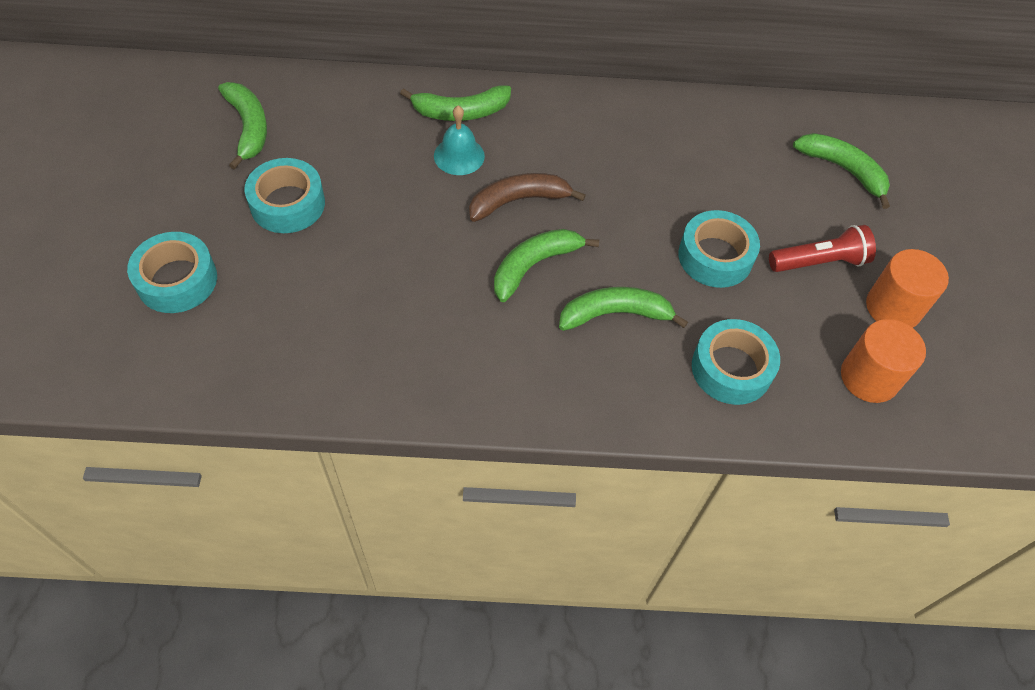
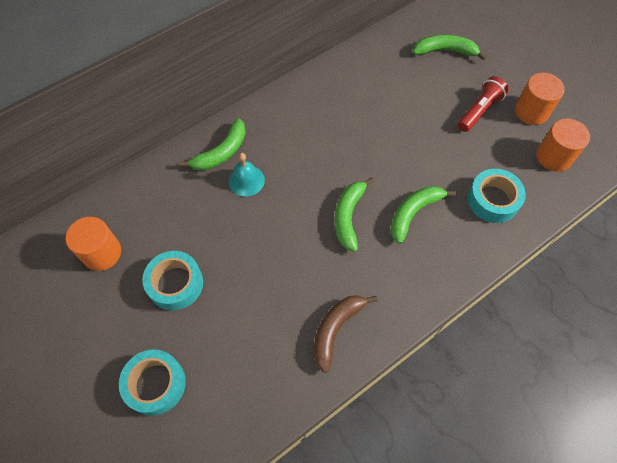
camera: 35 degrees left, 5 degrees up
(248, 128) = (102, 253): green banana -> orange cylinder
(519, 201) = (304, 184): brown banana -> brown banana (336, 329)
(715, 256) = (430, 143): turquoise tape -> none

